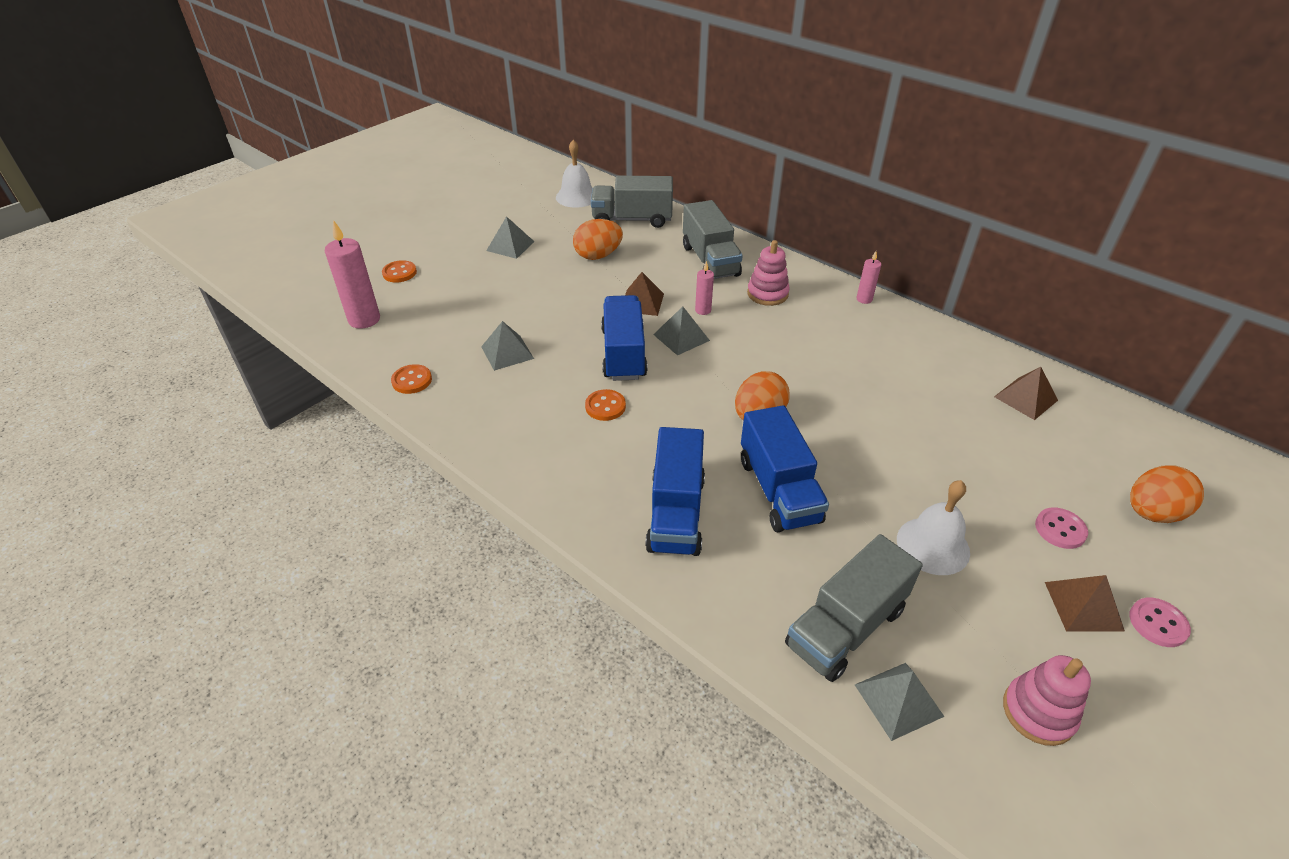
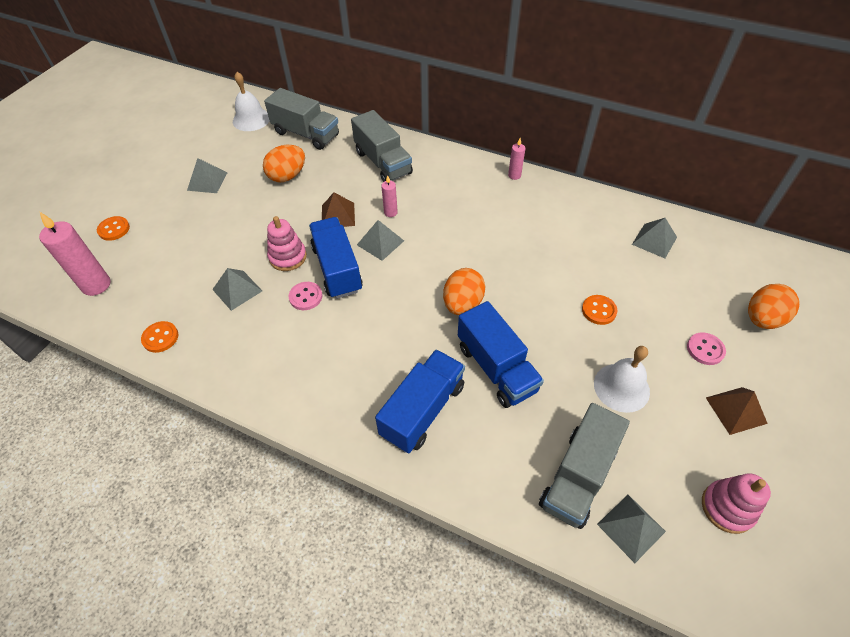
camera: 15 degrees left, 10 degrees up
(605, 406) = (337, 324): orange button -> orange button (599, 310)
(632, 219) = (306, 134): grey truck -> grey truck turned 135 degrees counterclockwise
(676, 513) = (423, 410): blue truck -> blue truck turned 135 degrees counterclockwise
(767, 294) = (438, 186): pink stacking toy -> pink stacking toy (288, 257)
(1025, 398) = (654, 240): brown pyramid -> grey pyramid
(1158, 623) = (787, 410): pink button -> pink button (305, 297)

